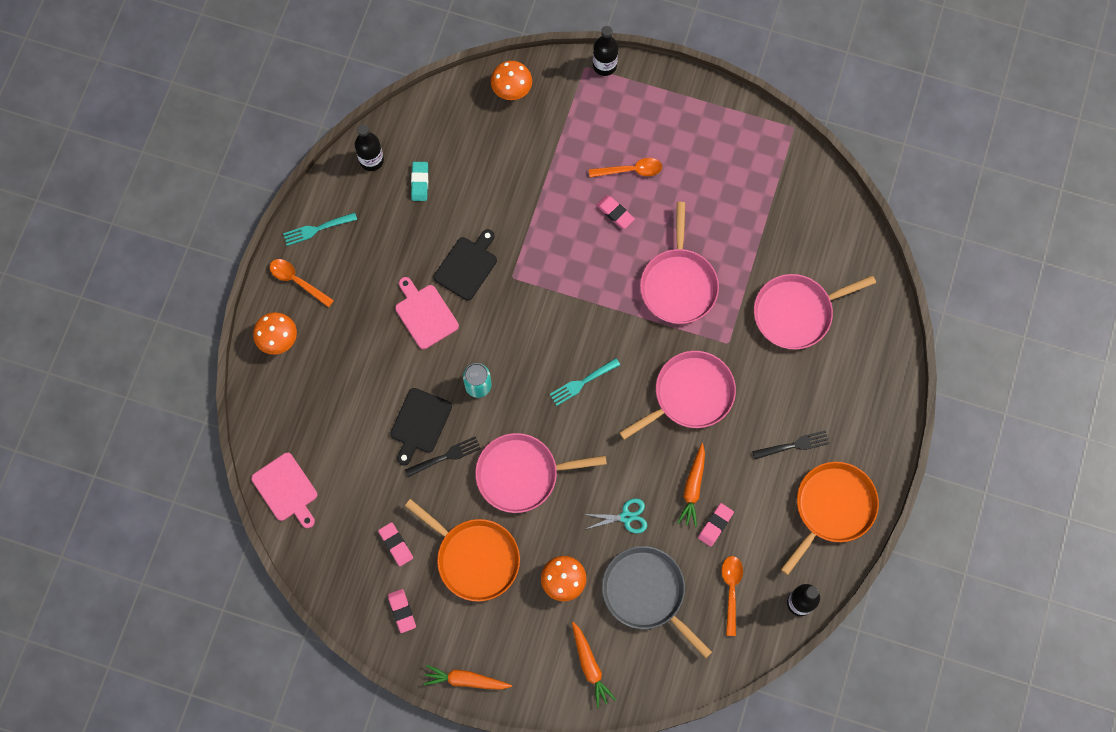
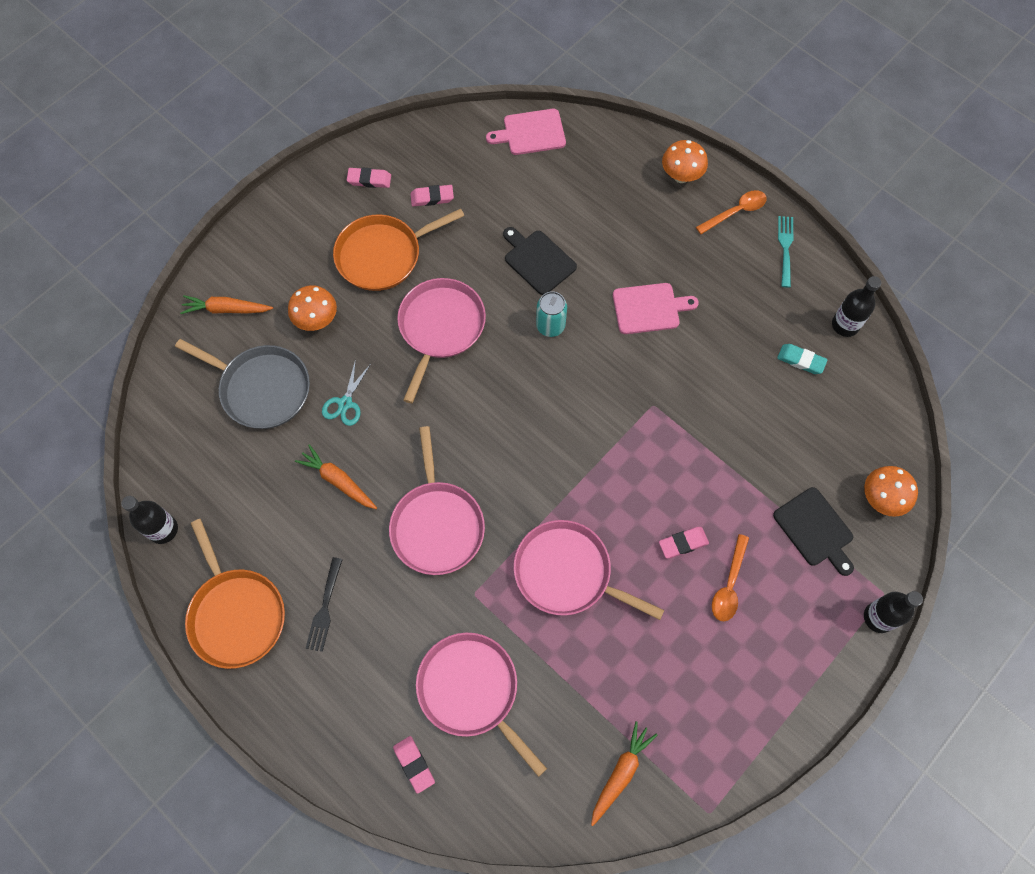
camera: 115 degrees right, 5 degrees down
(446, 456) = (493, 270): black fork -> none
(465, 680) = (279, 205): orange carrot -> orange carrot (621, 773)
(467, 266) = (685, 367): black cutting board -> black cutting board (815, 530)
(582, 382) = (505, 423): turquoise fork -> none
(646, 593) = (262, 388): grey pan -> grey pan turned 45 degrees clockwise
(715, 525) = (288, 484): pink eraser -> pink eraser (414, 764)
(731, 590) = (216, 468): orange spoon -> none
(796, 313) = (471, 690): pink pan -> pink pan turned 45 degrees counterclockwise

